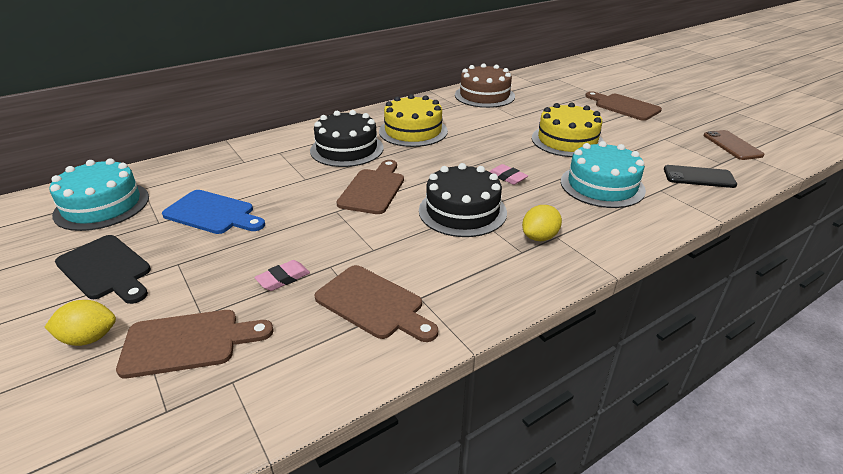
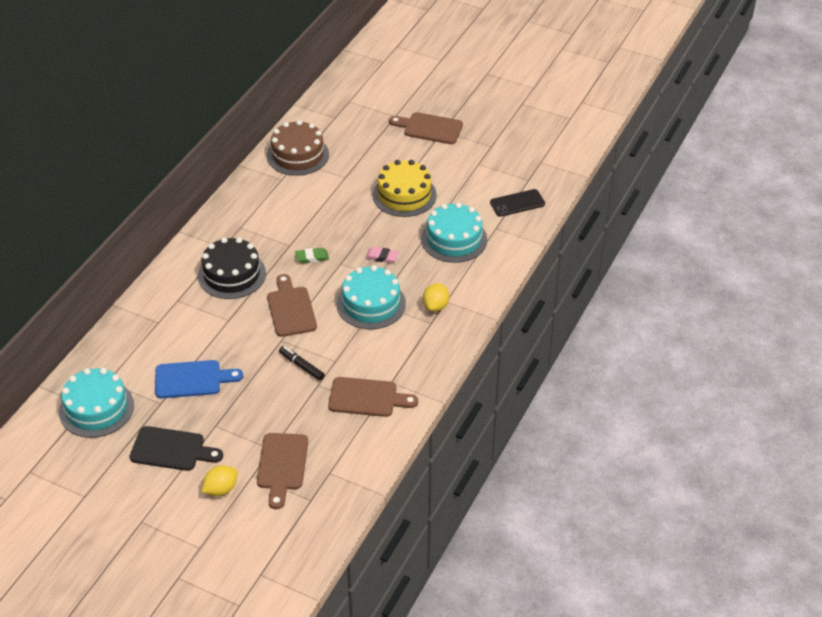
camera: 30 degrees left, 10 degrees up
(188, 342) = (282, 465): brown cutting board -> brown cutting board turned 135 degrees clockwise
(283, 278) = (296, 405): pink eraser -> none
(331, 241) = (301, 366): none -> black marker
(413, 131) = (269, 230): yellow cake -> none
(434, 158) = (312, 257): none -> green eraser
(462, 211) = (371, 304): black cake -> turquoise cake
(732, 145) = (531, 154): brown phone -> none

